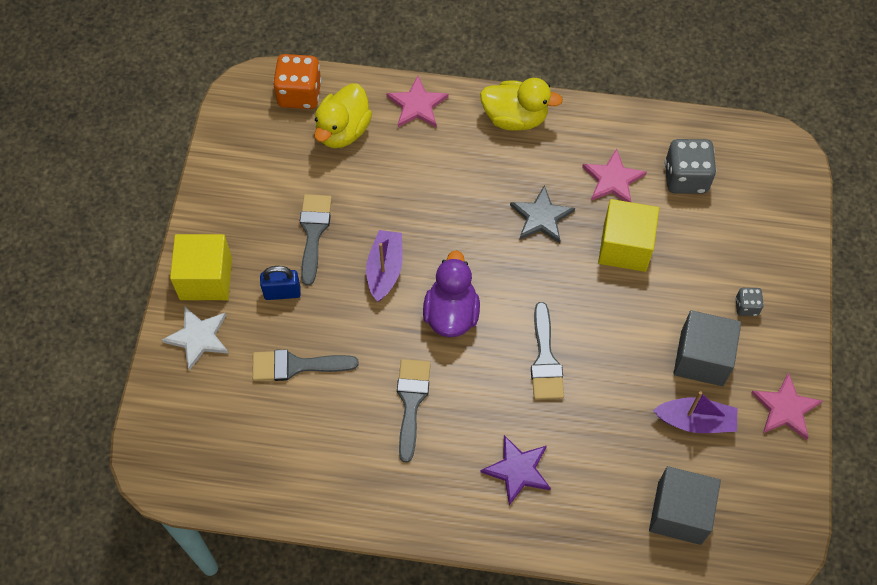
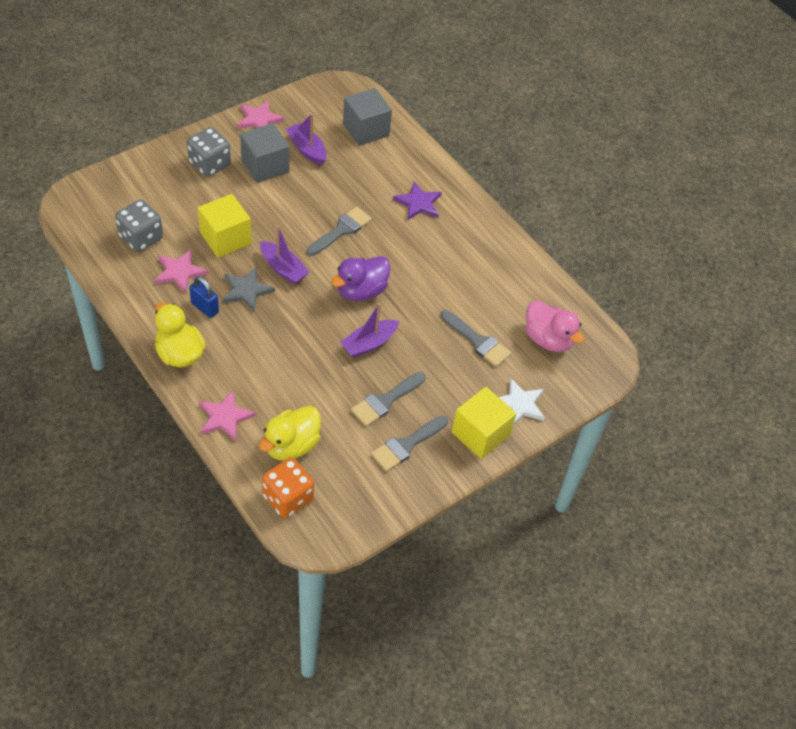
camera: 140 degrees left, 10 degrees down
(234, 433) = (548, 339): none -> pink duck
(282, 292) = (443, 385): blue padlock -> blue padlock (205, 307)
(343, 131) = (291, 445): yellow duck -> yellow duck turned 150 degrees clockwise
(411, 401) = (435, 272): grey brush -> grey brush (406, 445)
(541, 267) = (283, 268): none -> purple boat
(746, 306) = (209, 164): grey dice -> grey dice, size x1.96

